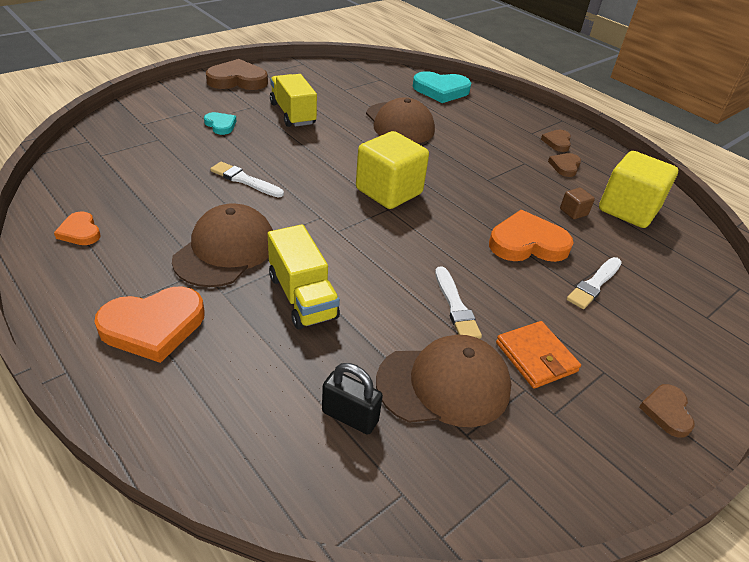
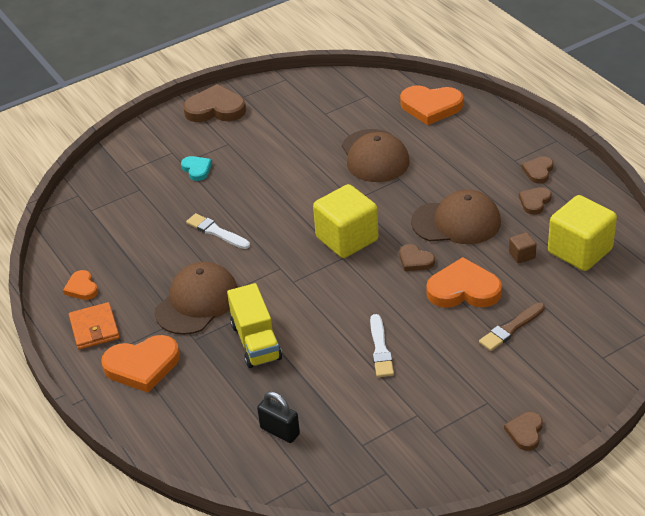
camera: 15 degrees right, 0 degrees up
(293, 114) = (267, 150): yellow truck -> none
(441, 90) = (431, 107): turquoise heart -> orange heart
(444, 384) = (354, 410): brown cap -> brown cap (456, 222)
(466, 214) = (415, 260): none -> brown heart
(536, 357) = (434, 390): orange wallet -> orange wallet (94, 328)
(594, 284) = (511, 328): white brush -> brown brush

